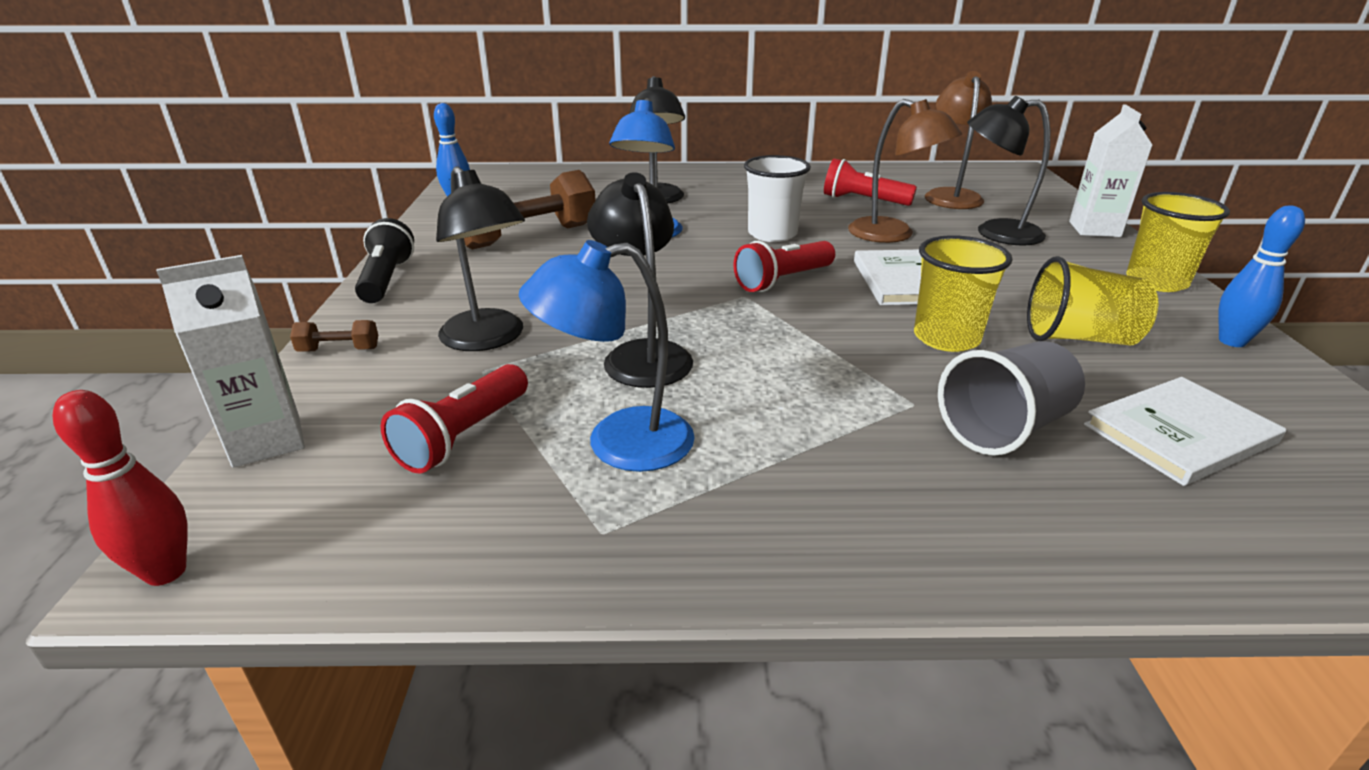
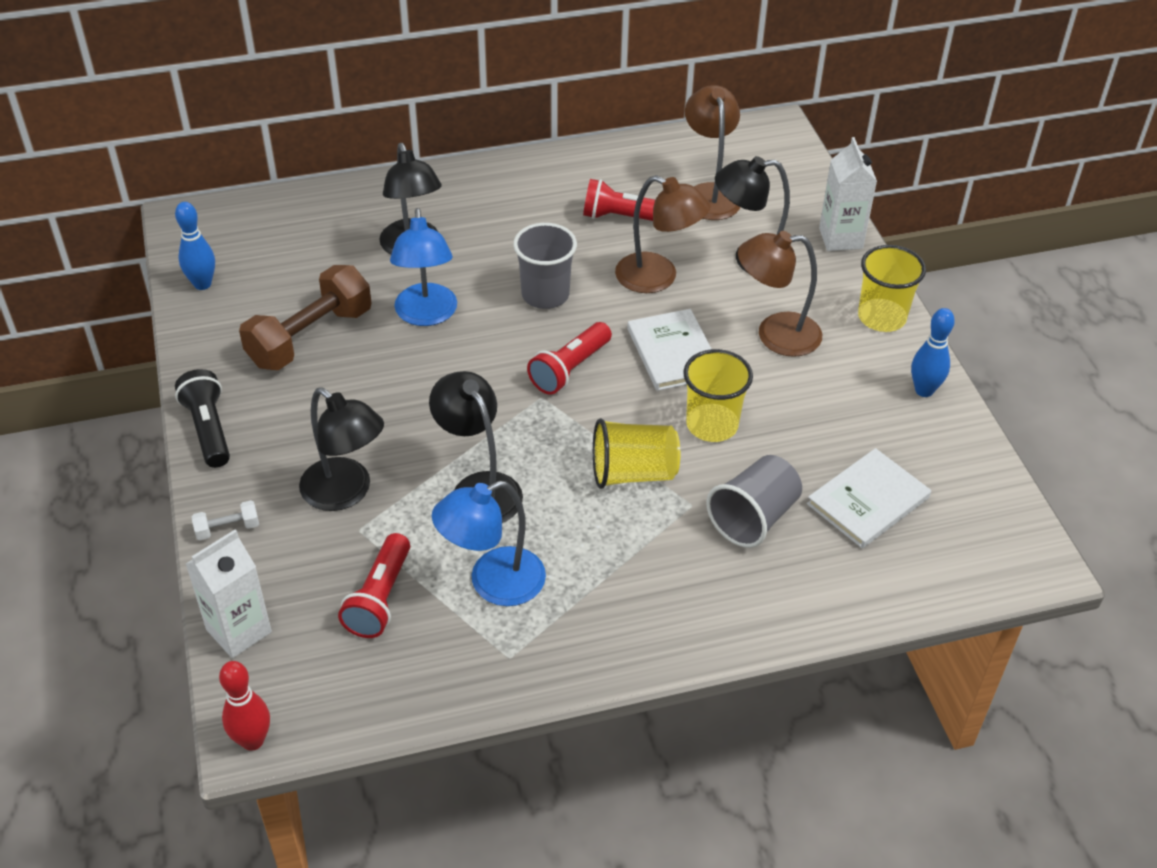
camera: 15 degrees left, 15 degrees up
(339, 350) = (227, 528): brown dumbbell -> white dumbbell
(772, 234) = (545, 295): white cup -> grey cup
(1025, 281) = (775, 335): none -> brown lamp
(1079, 338) = (812, 407): yellow cup -> yellow cup (633, 473)

